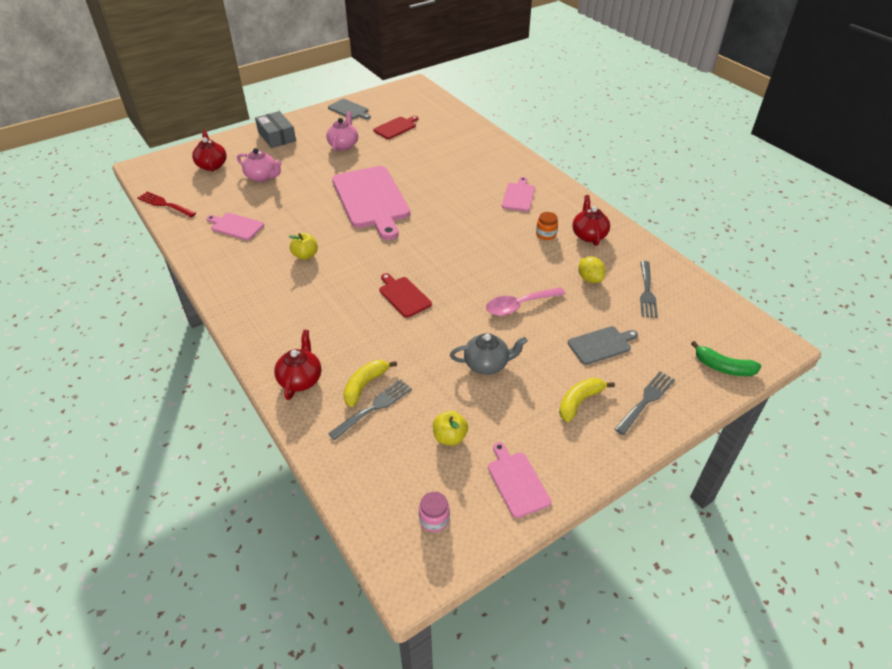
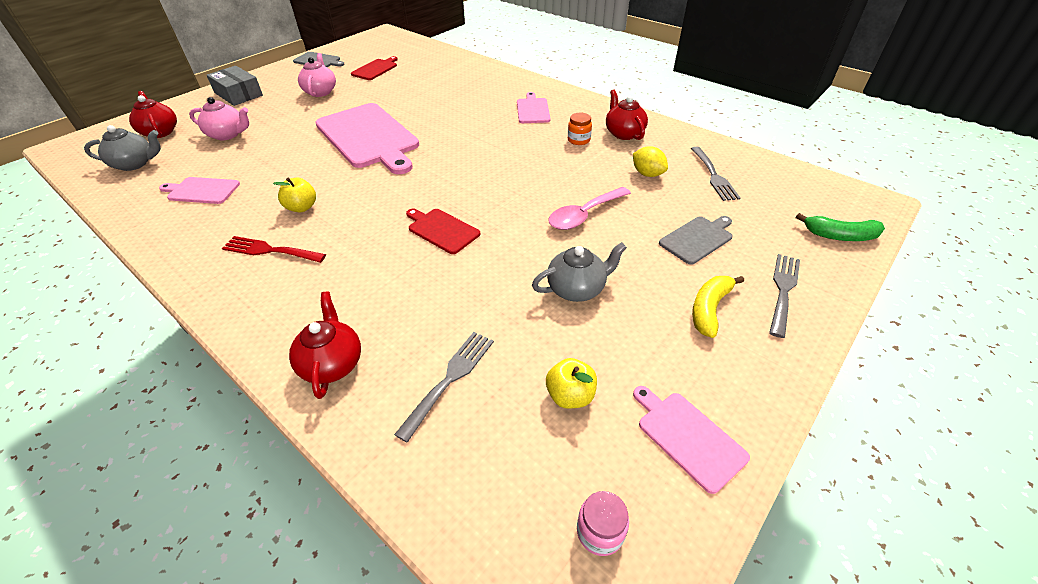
camera: 15 degrees left, 0 degrees up
(164, 204) = (99, 182): red fork -> red fork (270, 250)
(191, 192) = (135, 164): none -> grey teapot
(365, 385) = (427, 351): yellow banana -> none

